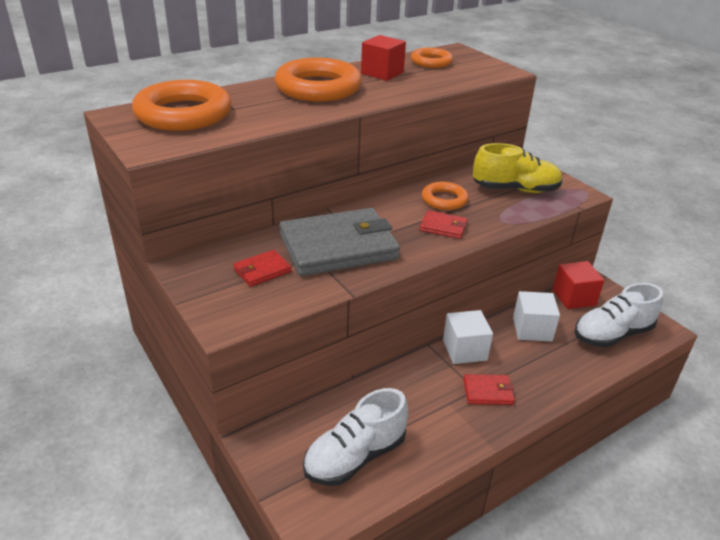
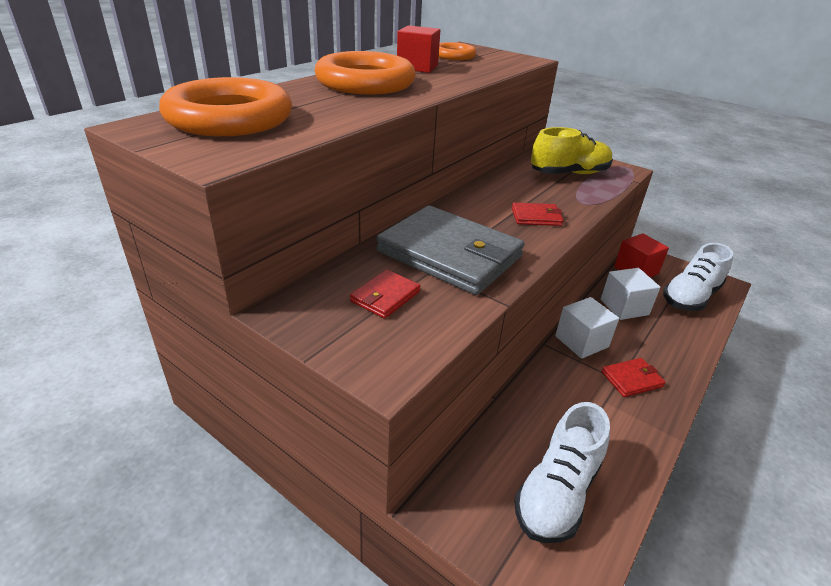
camera: 20 degrees left, 0 degrees up
(338, 246) = (449, 254): grey wallet -> grey wallet turned 75 degrees clockwise
(444, 200) = (515, 191): orange ring -> none

